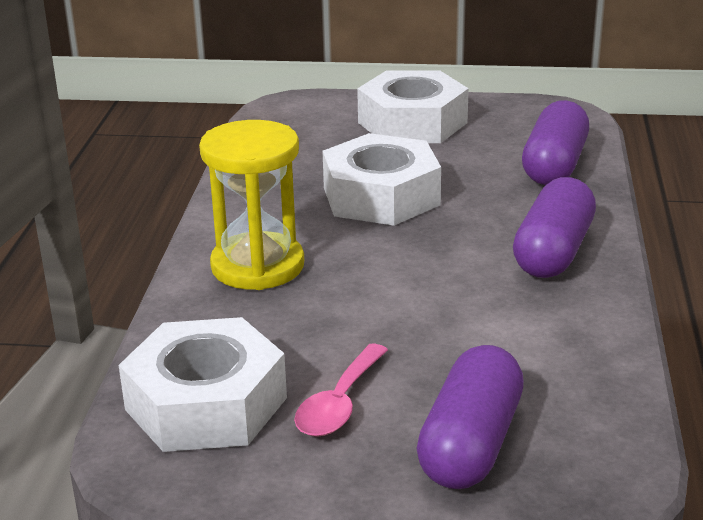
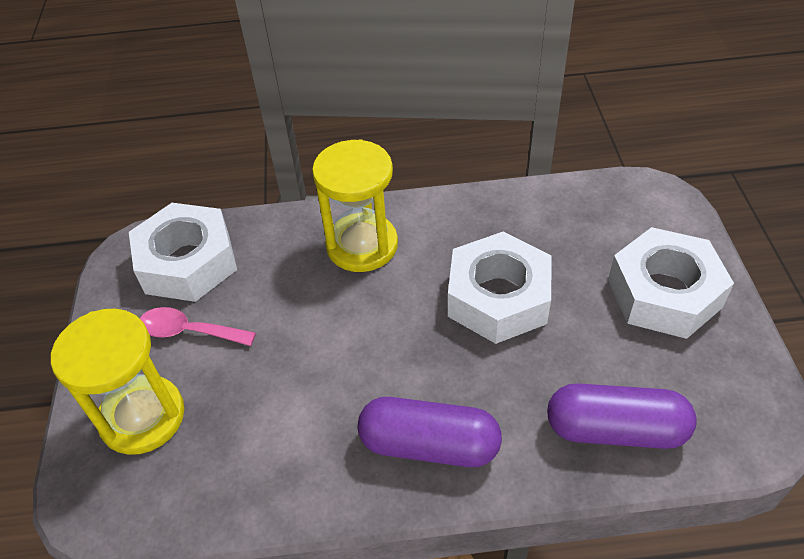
camera: 80 degrees right, 20 degrees up
(471, 444) = (142, 417): purple capsule -> yellow hourglass

